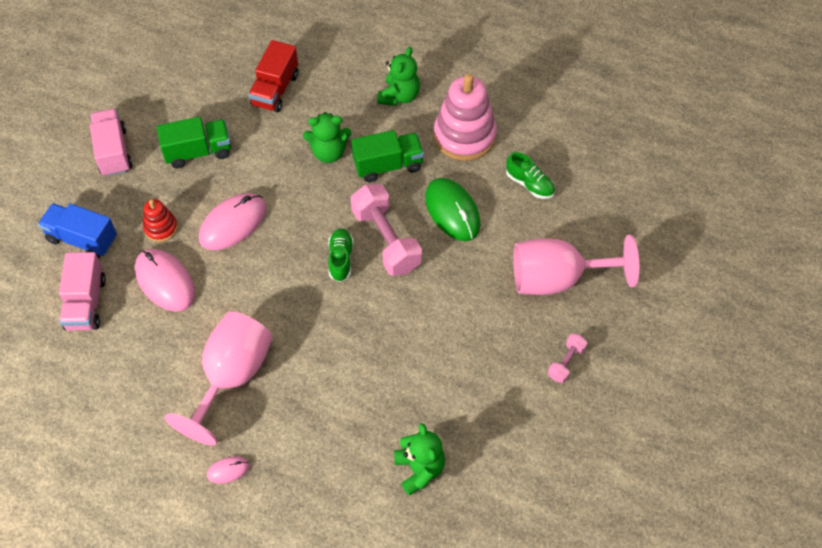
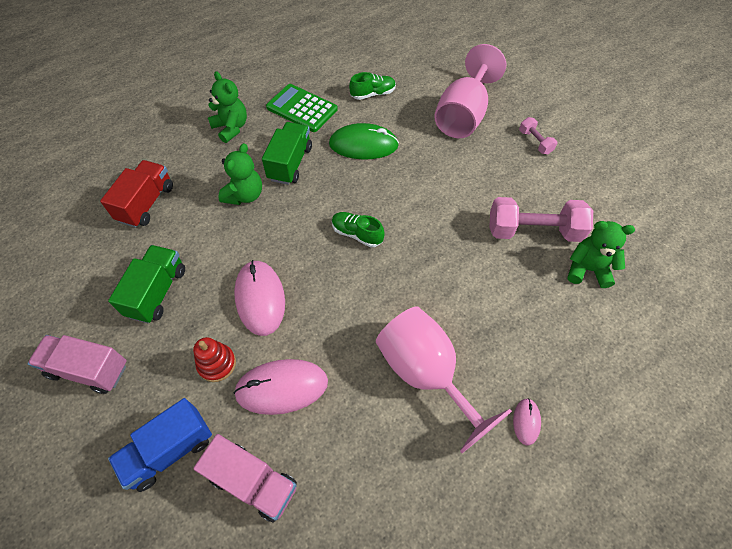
camera: 60 degrees left, 0 degrees up
(275, 90) = (146, 203): red truck -> red truck turned 120 degrees counterclockwise
(386, 240) = (360, 196): pink dumbbell -> pink dumbbell (533, 231)
(464, 136) = (302, 108): pink stacking toy -> green calculator

